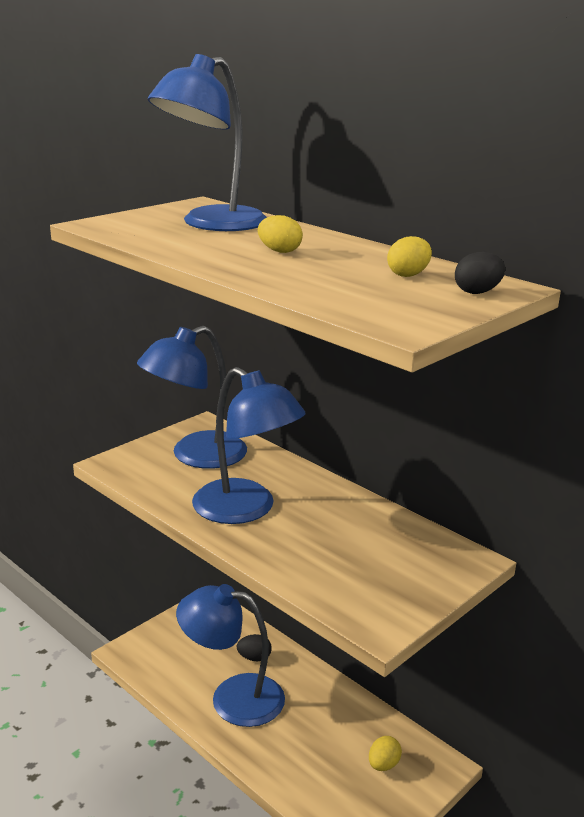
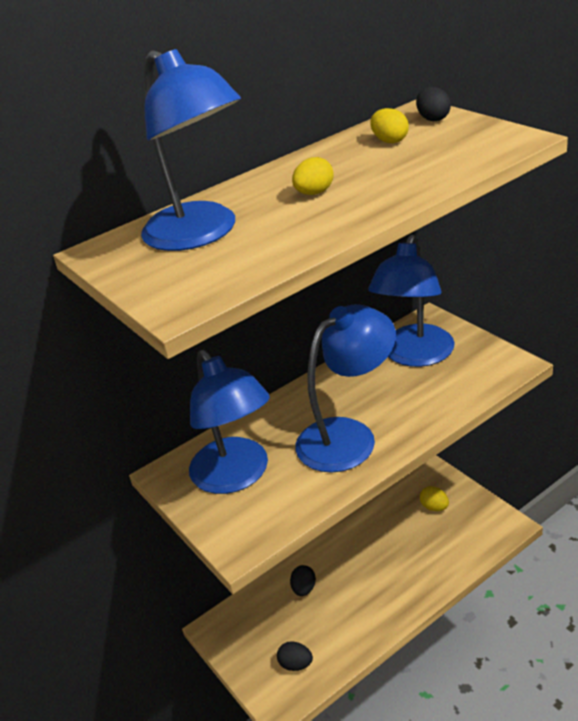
camera: 75 degrees left, 10 degrees up
(166, 659) = (296, 664): none -> black egg
(232, 697) = (355, 606): blue lamp -> blue lamp (415, 356)

